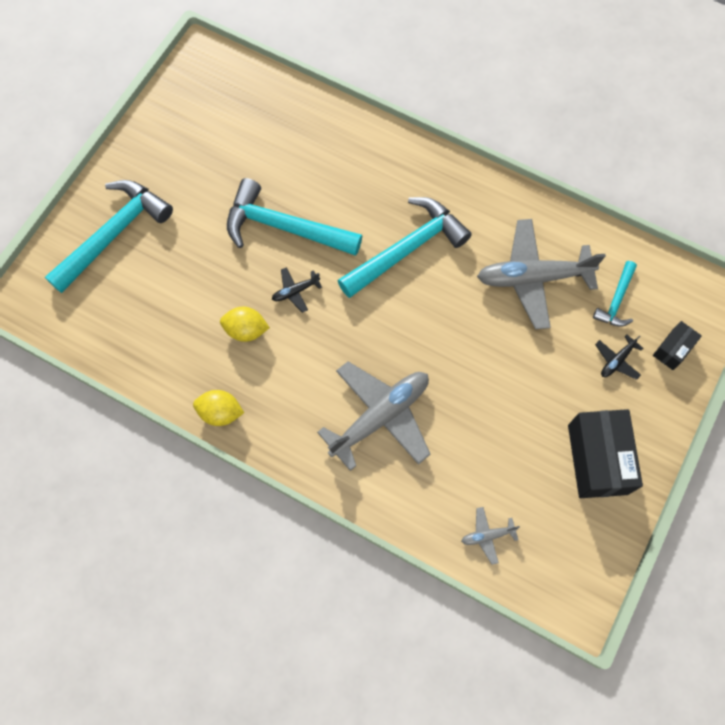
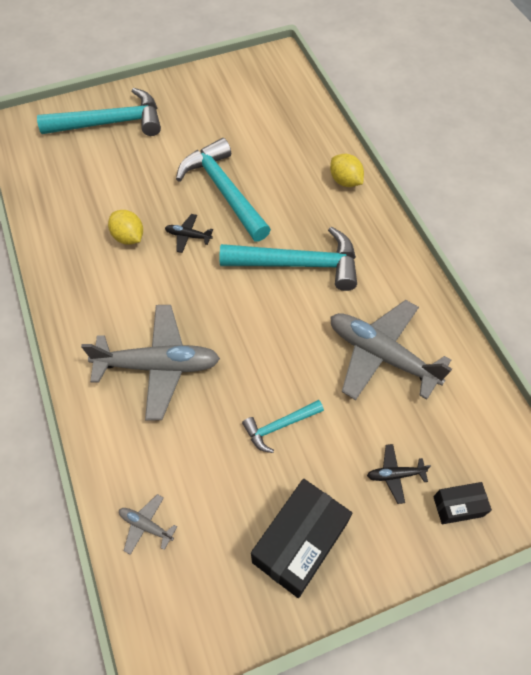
camera: 40 degrees right, 10 degrees down
(220, 412) = (55, 277): yellow lemon -> yellow lemon (345, 181)
(616, 300) = (440, 426): turquoise hammer -> turquoise hammer (279, 426)

